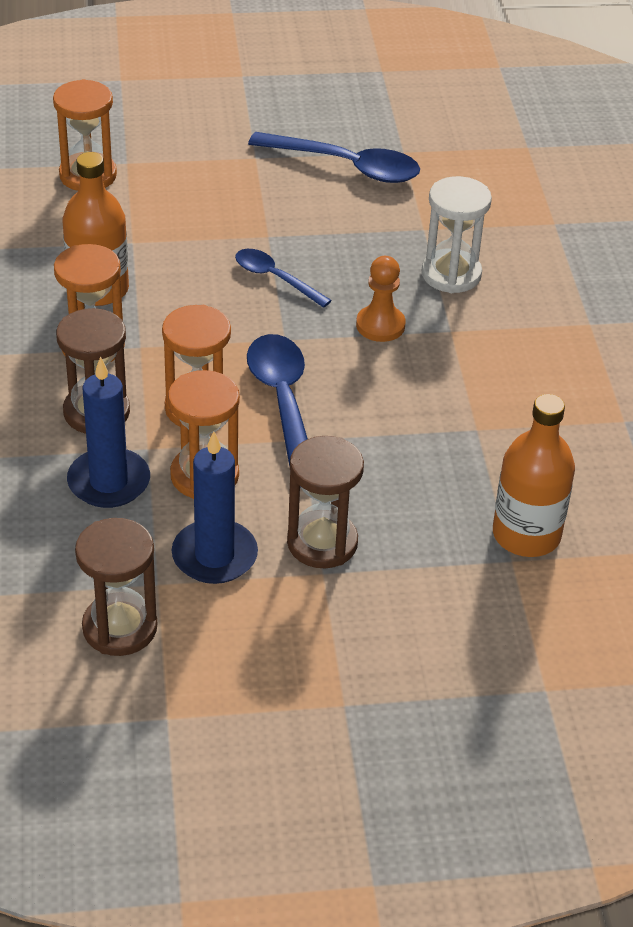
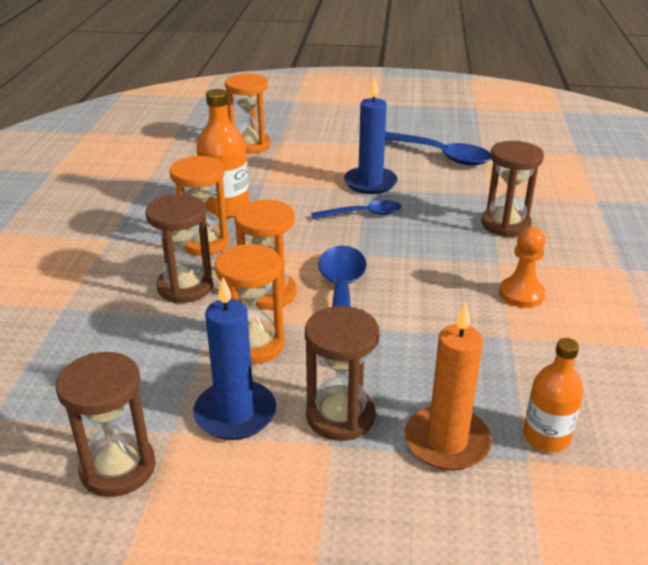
camera: 15 degrees right, 10 degrees down
(109, 482) = (170, 339): blue candle -> blue candle (370, 183)
(275, 278) = (363, 214): blue spoon -> blue spoon turned 120 degrees clockwise
(380, 325) = (439, 252): orange pawn -> orange pawn (521, 294)
(433, 553) = (447, 442): none -> orange candle
(451, 274) = (505, 224): white hourglass -> brown hourglass
(526, 535) = (546, 437): orange bottle -> orange bottle, size x0.66

